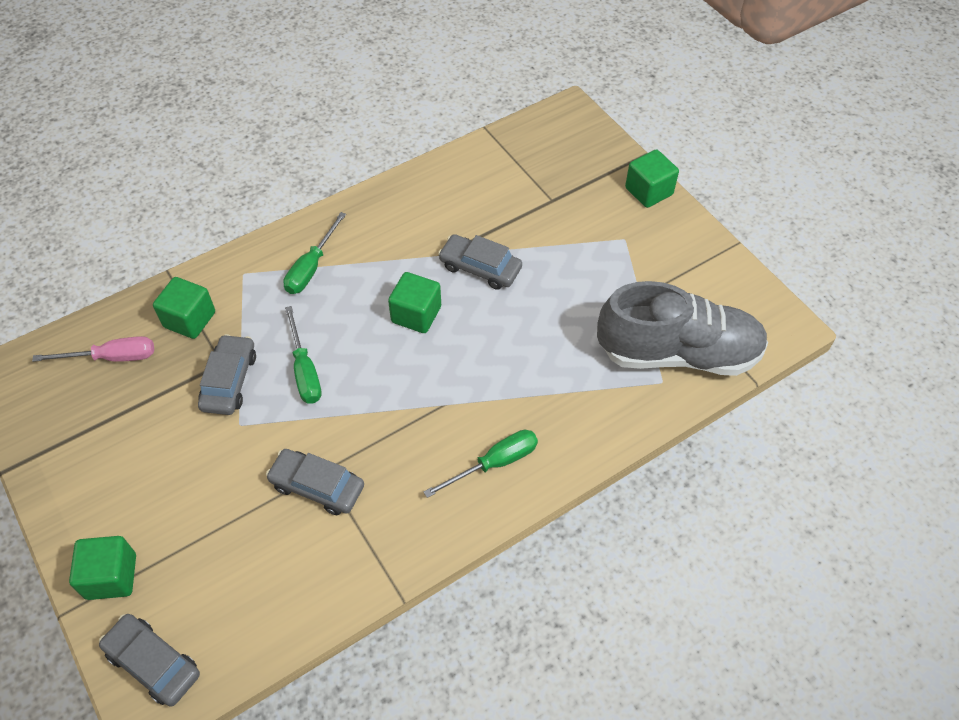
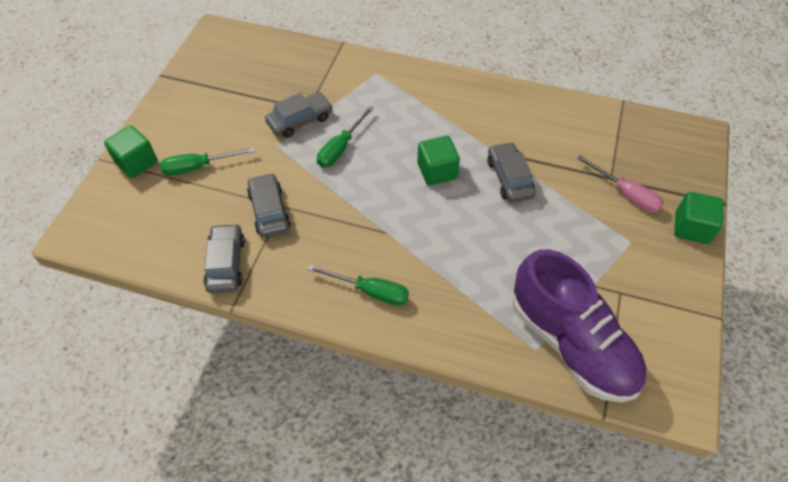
camera: 50 degrees right, 0 degrees up
(112, 357) = (266, 63): pink screwdriver -> pink screwdriver (626, 194)
(153, 663) = (100, 218): grey car -> grey car (226, 263)
(189, 319) = (322, 74): green cube -> none
(311, 267) = (414, 98): green screwdriver -> green screwdriver (198, 167)
(678, 353) = (571, 343): grey shoe -> purple shoe

